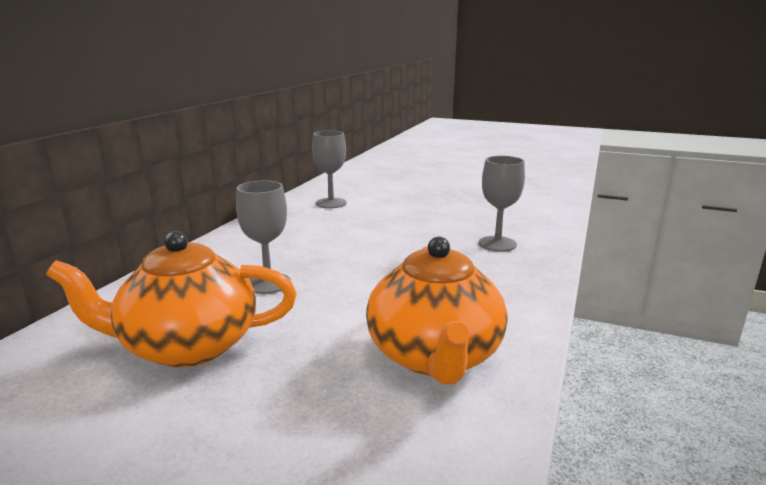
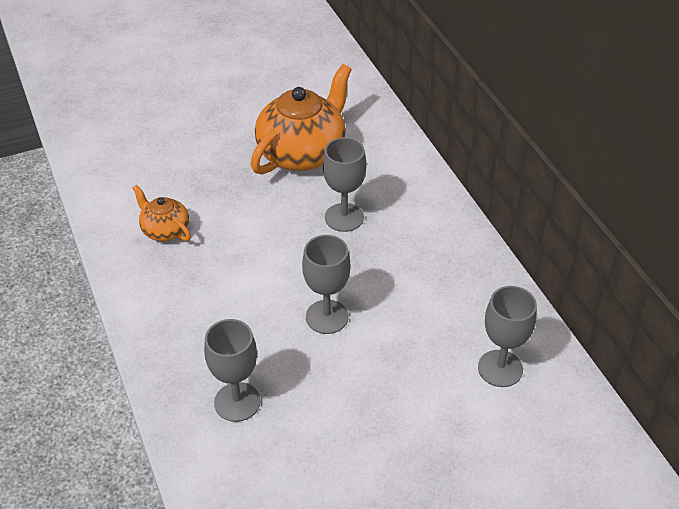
camera: 135 degrees right, 25 degrees up
(383, 248) = (327, 317): none -> grey goblet
(435, 356) = (165, 230): orange teapot -> orange teapot, size x0.51

